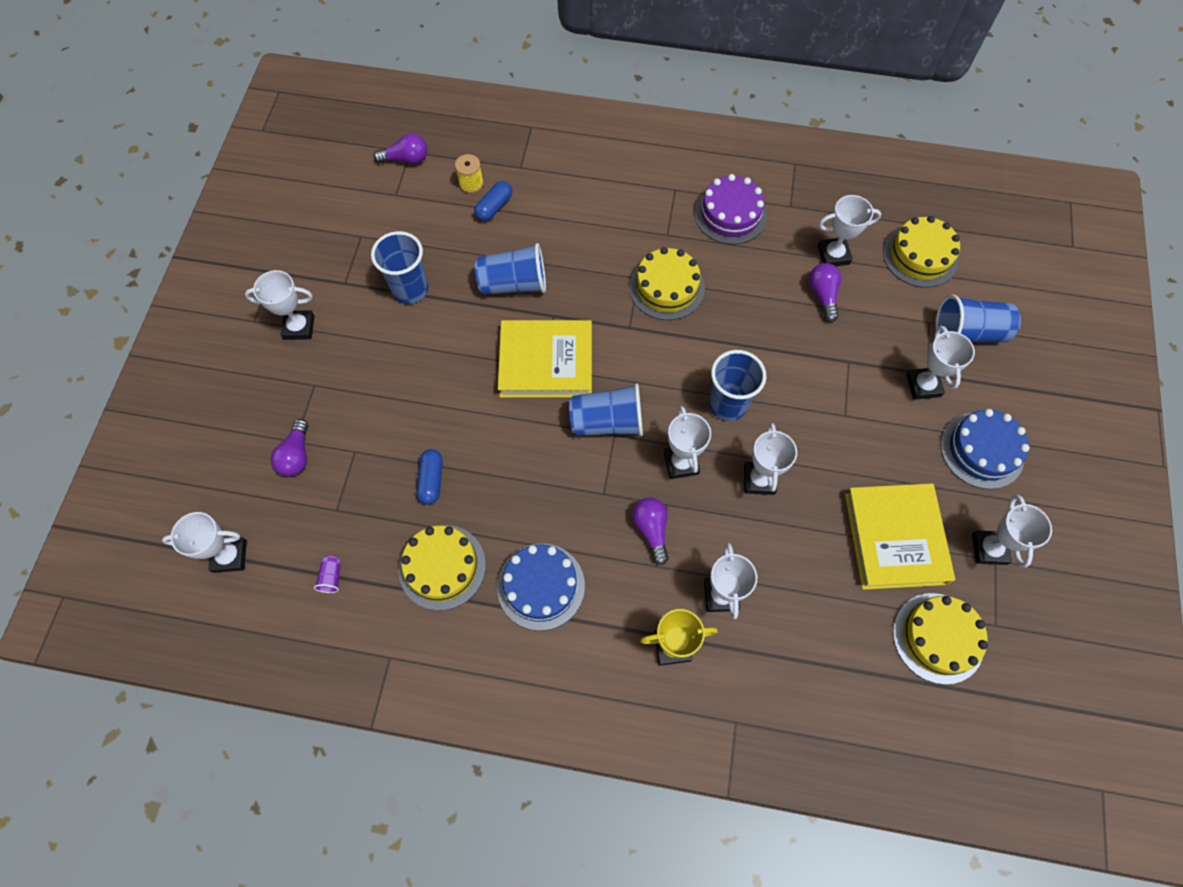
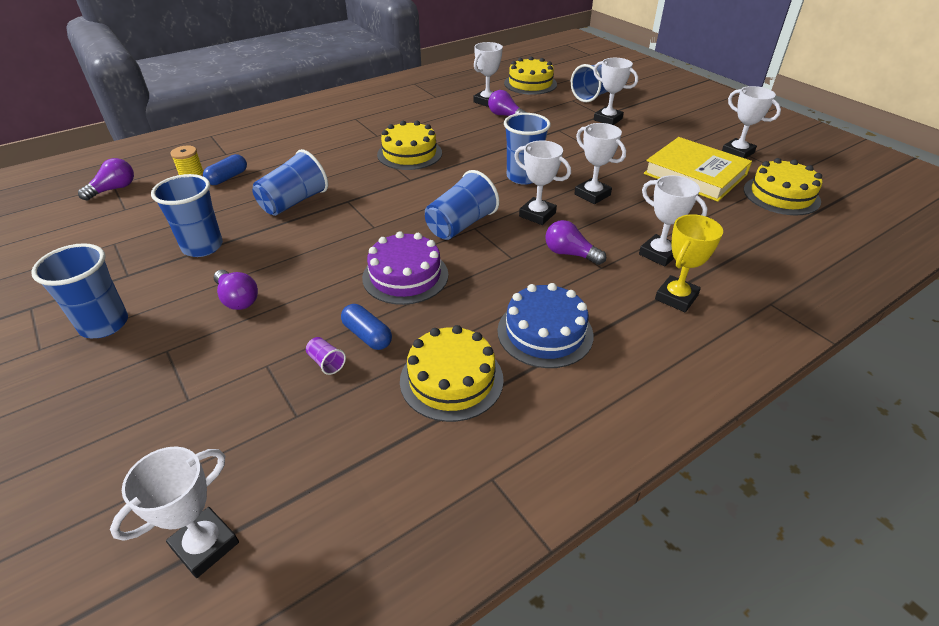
camera: 45 degrees left, 25 degrees down
(297, 455) = (202, 408): purple light bulb -> purple light bulb (237, 299)
(299, 327) = (104, 324): white trophy -> blue cup
(331, 577) = (354, 467): purple cup -> purple cup (326, 362)
(494, 207) = (227, 178): blue capsule -> blue capsule turned 45 degrees clockwise
(546, 362) = (374, 223): yellow book -> none
(730, 214) = (405, 113): purple cake -> purple cake (405, 276)
(982, 450) = (671, 125): blue cake -> none

